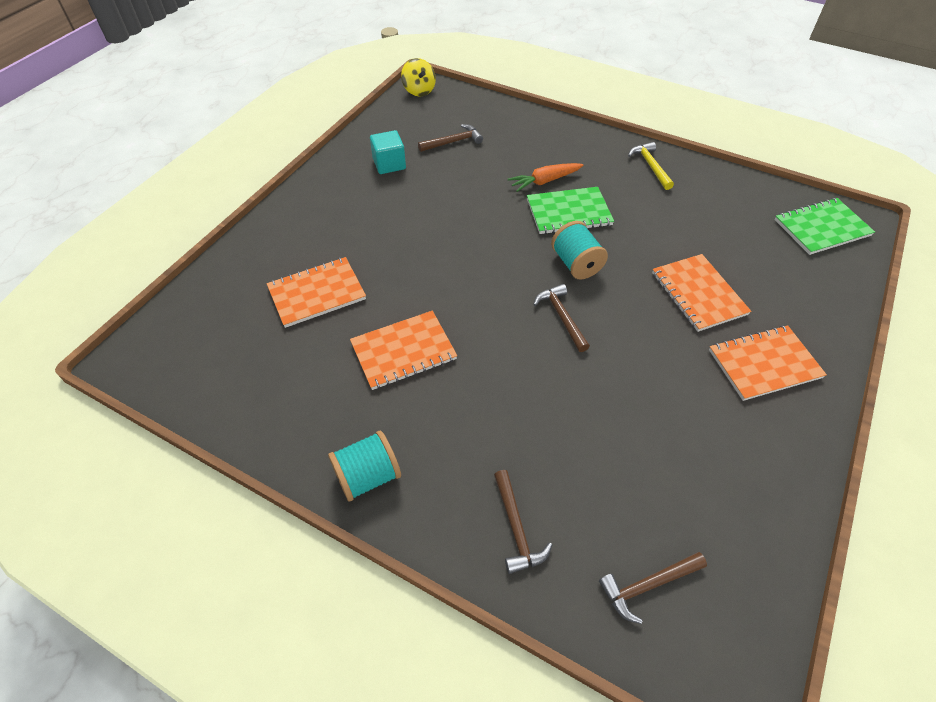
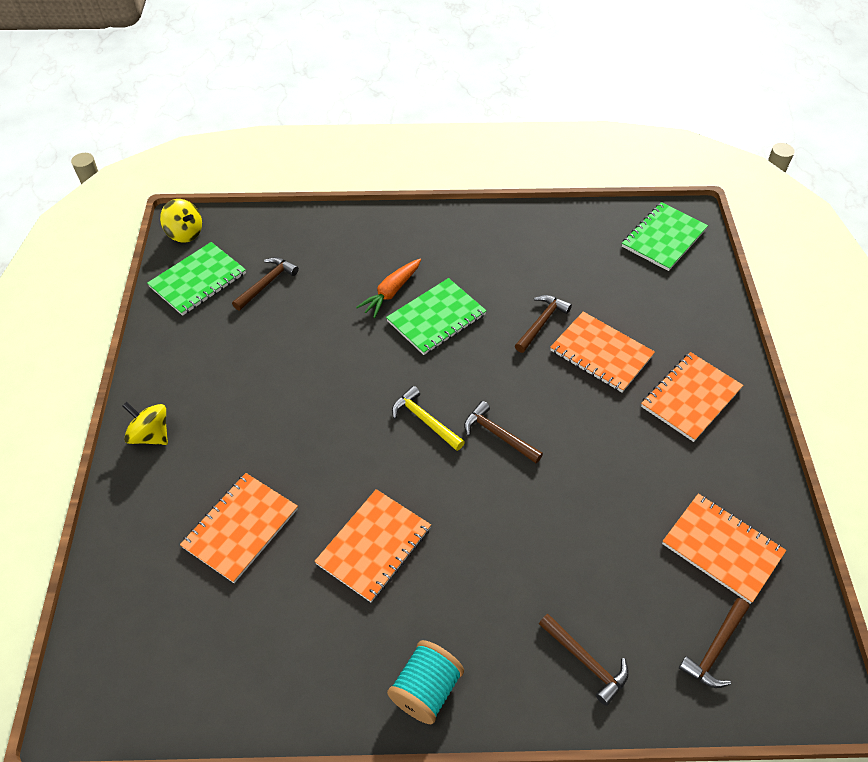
camera: 30 degrees left, 0 degrees up
(302, 207) = (151, 435): none -> yellow spinning top
(389, 164) = (214, 340): turquoise cube -> none
(406, 122) = (198, 280): none -> green notebook
(576, 264) = (477, 372): turquoise spool -> none
(650, 166) = (481, 232): yellow hammer -> yellow hammer (425, 420)
(658, 250) = (541, 323): none -> brown hammer
(712, 503) = (722, 548): none -> orange notebook

